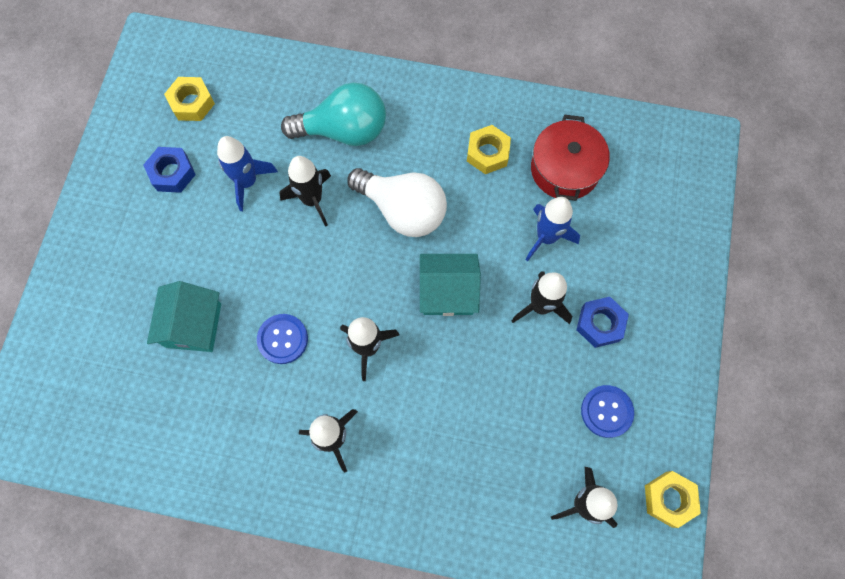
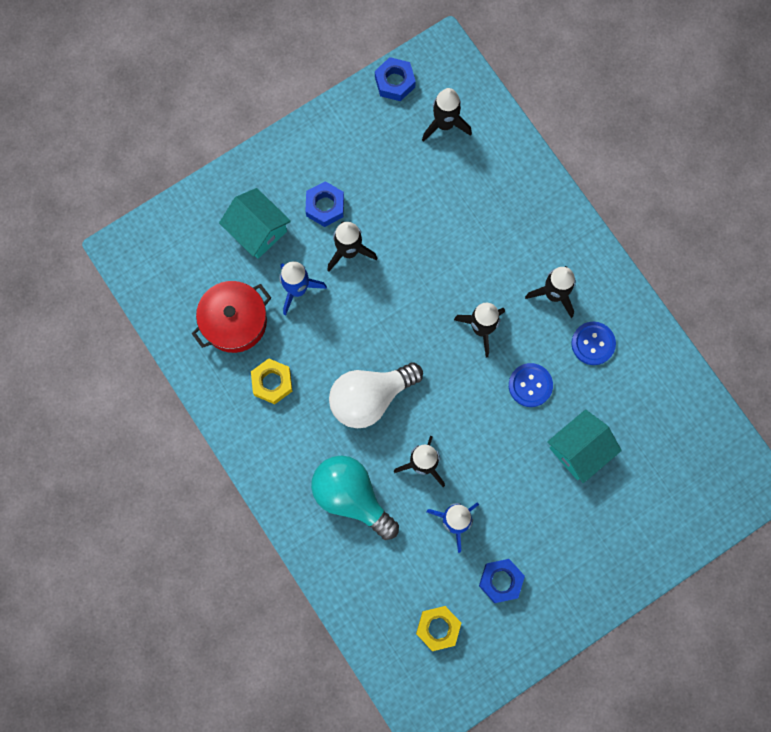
camera: 135 degrees left, 5 degrees up
(403, 210) = (370, 398): white light bulb -> white light bulb turned 105 degrees counterclockwise
(447, 292) = (397, 315): turquoise house -> turquoise house (257, 230)
(606, 411) = (377, 156): blue button -> blue button (593, 343)
(668, 499) = (395, 82): yellow nut -> blue nut

